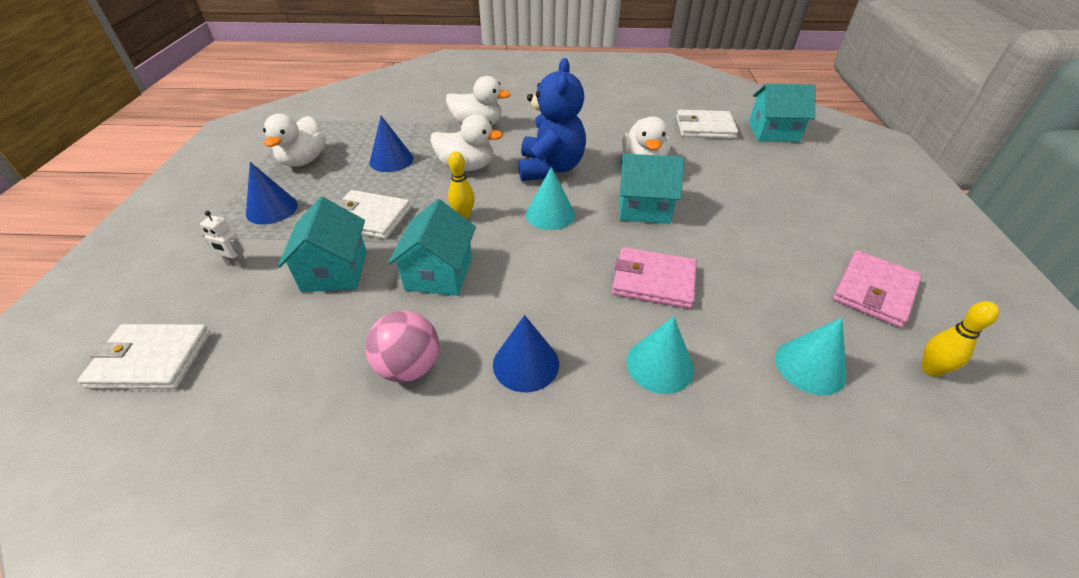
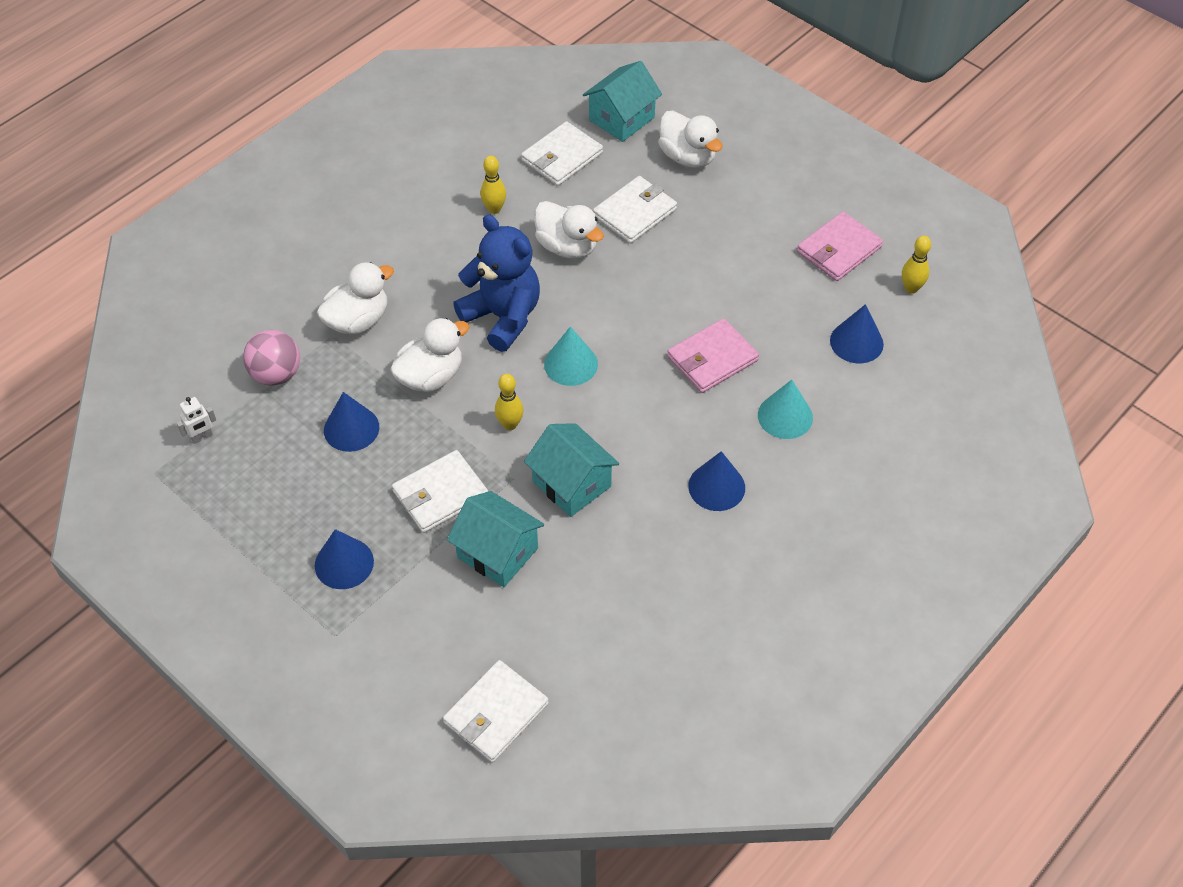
camera: 50 degrees left, 10 degrees up
(236, 264) = (414, 620): white robot -> white robot (202, 437)
(303, 160) = (269, 502): white duck -> white duck (687, 157)
(409, 367) = (657, 554): pink ball -> pink ball (276, 374)
(626, 126) = (494, 209): none -> yellow bowling pin
(644, 208) = (627, 297): turquoise house -> none
(716, 174) = (635, 212): none -> white wallet
(810, 366) = (856, 342): turquoise cone -> blue cone
(874, 291) = (839, 249): pink wallet -> pink wallet turned 60 degrees clockwise

